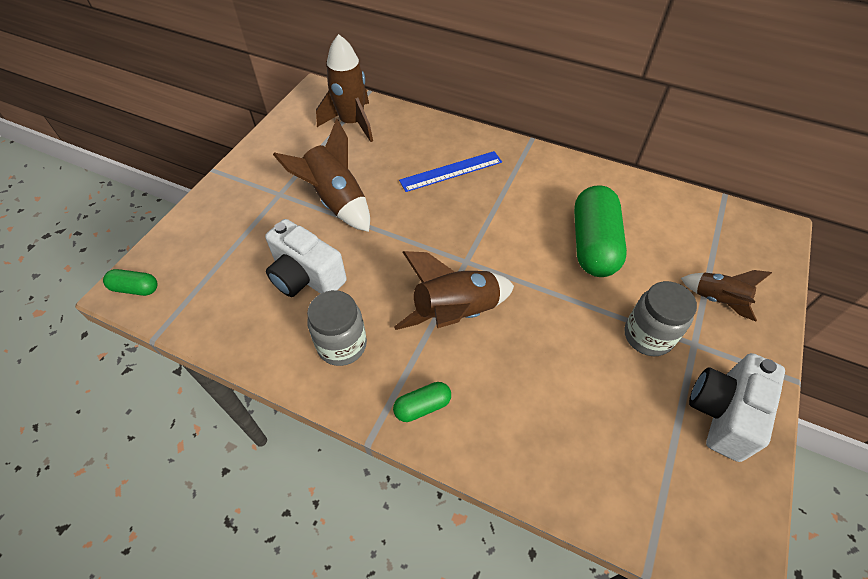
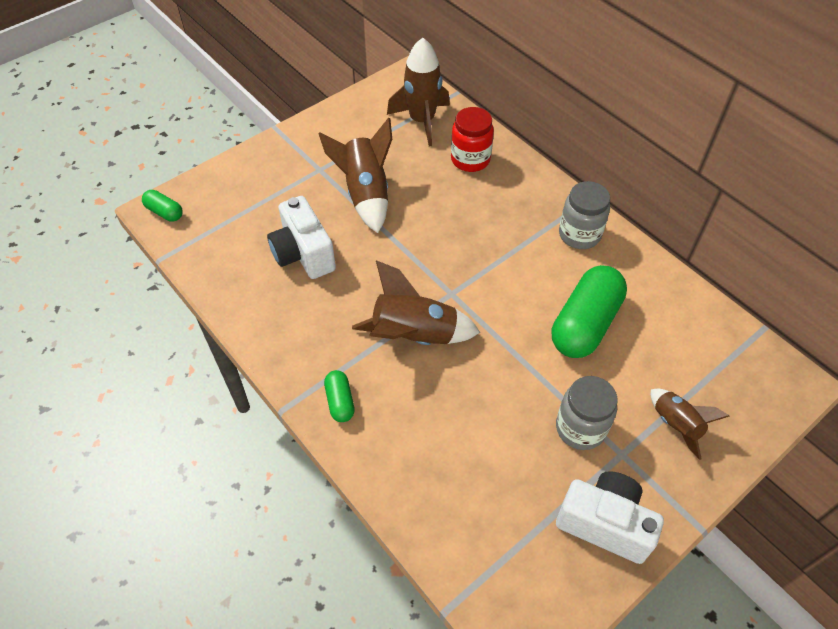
camera: 25 degrees right, 0 degrees up
(342, 345) = (302, 324): grey jar -> grey jar (579, 234)
(413, 141) = (470, 159): none -> red jar
(422, 406) = (340, 401): green capsule -> green capsule turned 75 degrees clockwise
(451, 171) = (489, 202): blue ruler -> none
(722, 413) = (604, 523): white camera -> white camera turned 60 degrees clockwise

